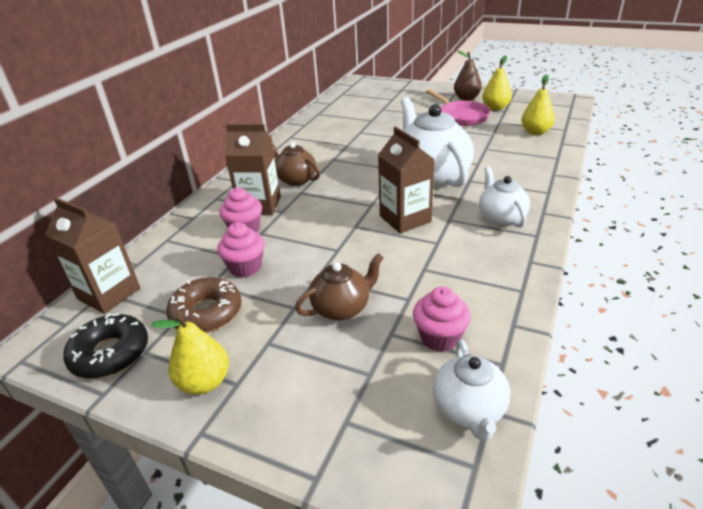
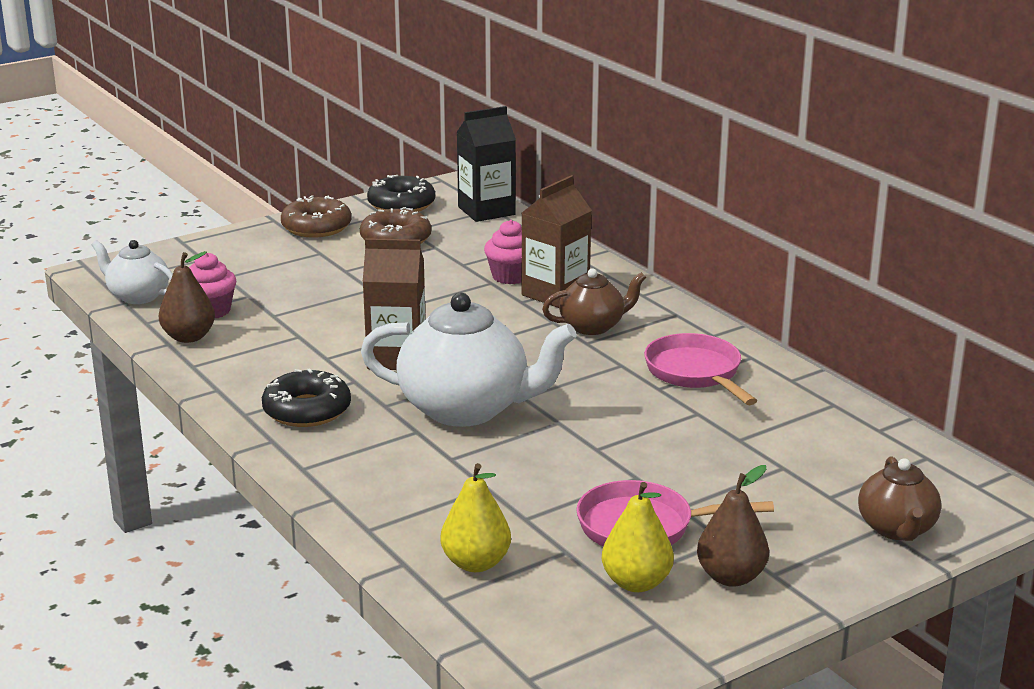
camera: 120 degrees right, 10 degrees down
(109, 294) = (486, 211): brown carton -> black carton
(204, 382) = (316, 227): yellow pear -> brown donut
(245, 267) = (438, 264): pink cupcake -> none
(321, 142) = (696, 373): none -> pink pan
(342, 308) = (311, 287): brown teapot -> brown teapot (897, 529)
(491, 320) = (189, 337): none -> brown pear
(501, 218) = (307, 410): white teapot -> black donut

